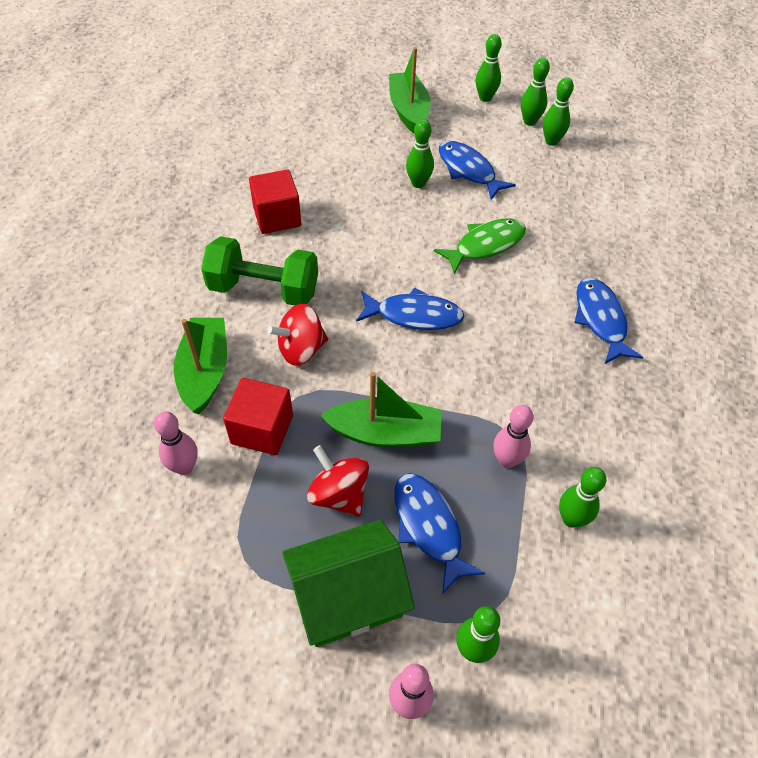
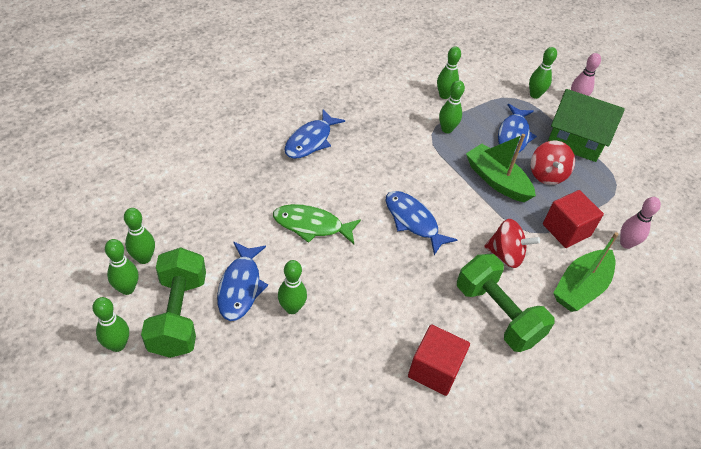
camera: 140 degrees left, 5 degrees down
(408, 111) = (199, 391): green boat -> none
(478, 131) = (179, 315): none -> green dumbbell
(507, 460) = (446, 129): pink bowling pin -> green bowling pin

